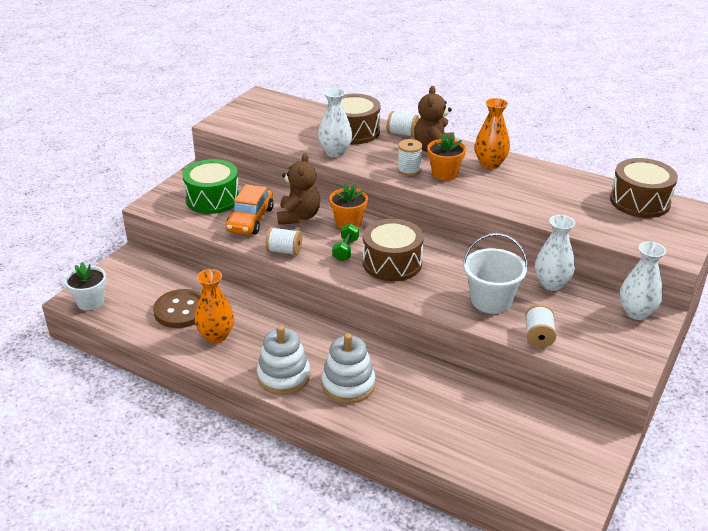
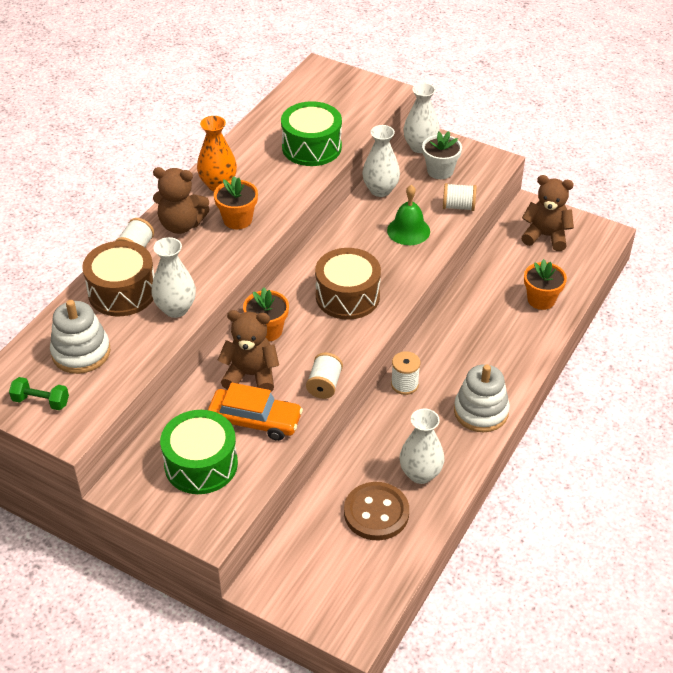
camera: 90 degrees left, 10 degrees up
(90, 302) = (361, 613): white flower pot -> white flower pot (440, 171)
(216, 335) = (420, 474): orange vase -> white vase
(345, 250) = (322, 333): green dumbbell -> green dumbbell (41, 401)
(348, 385) = (487, 362): white stacking toy -> white stacking toy (81, 352)
(409, 170) = (226, 247): white spool -> white spool (404, 384)
(444, 433) = (541, 300): none -> orange flower pot
(491, 300) = (408, 230): white bucket -> green bell
(555, 447) = (545, 236): none -> brown teddy bear
(559, 208) = (311, 147): none -> green drum
(640, 201) = (301, 97): brown drum -> none

